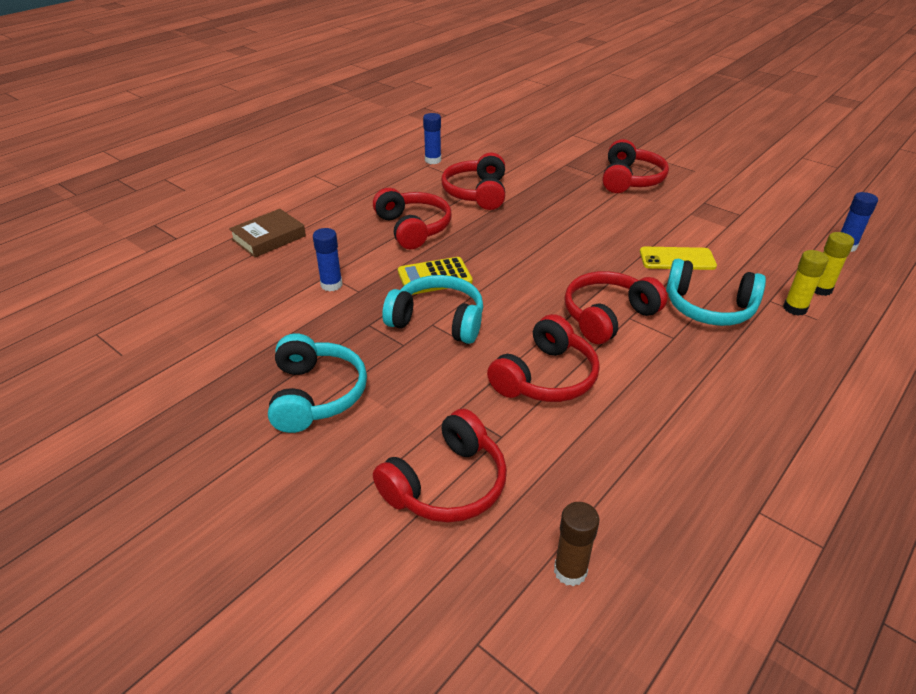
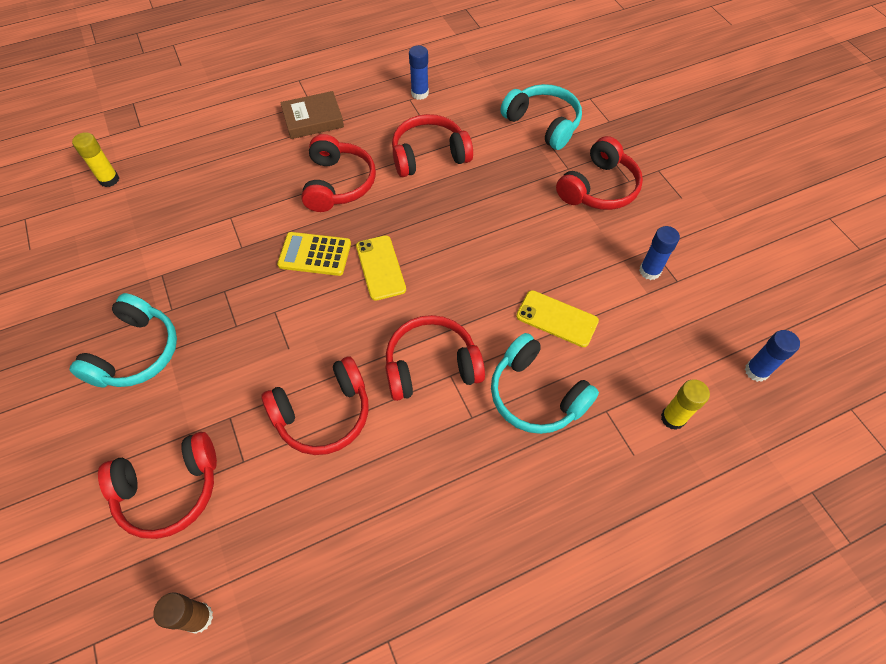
camera: 25 degrees right, 20 degrees up
(269, 238) = (211, 152): brown book -> brown book (313, 119)
(331, 285) = (224, 231): blue glue stick -> blue glue stick (649, 271)
(438, 321) = (281, 309): turquoise headphones -> turquoise headphones (543, 124)
(477, 193) = (429, 155): red headphones -> red headphones turned 45 degrees clockwise
(502, 269) = (380, 267): none -> yellow phone
(795, 308) = (622, 432): yellow glue stick -> yellow glue stick (109, 180)

